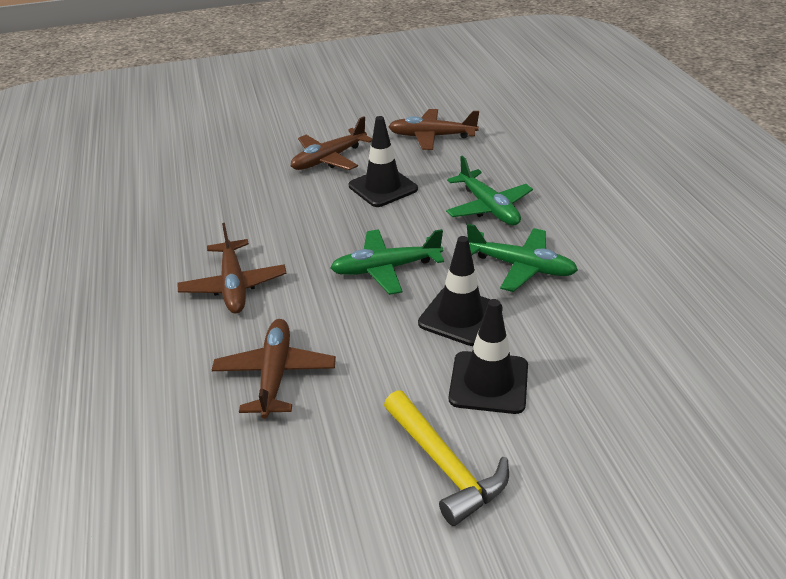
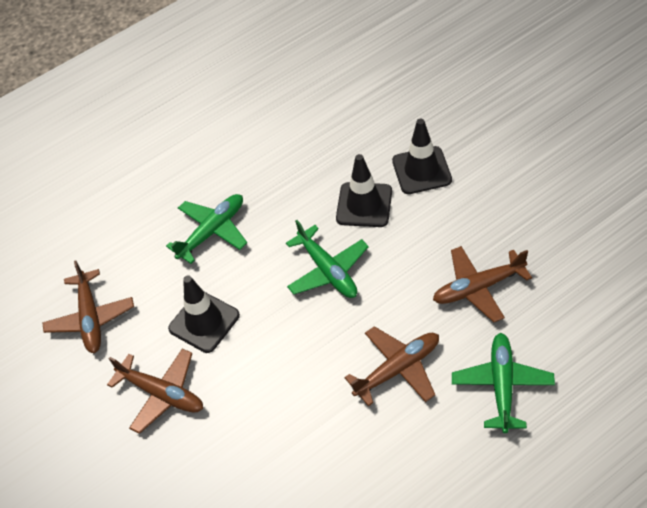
camera: 105 degrees left, 15 degrees up
(445, 465) = (499, 170): yellow hammer -> none
(521, 267) = (289, 187): green plane -> green plane (502, 385)

